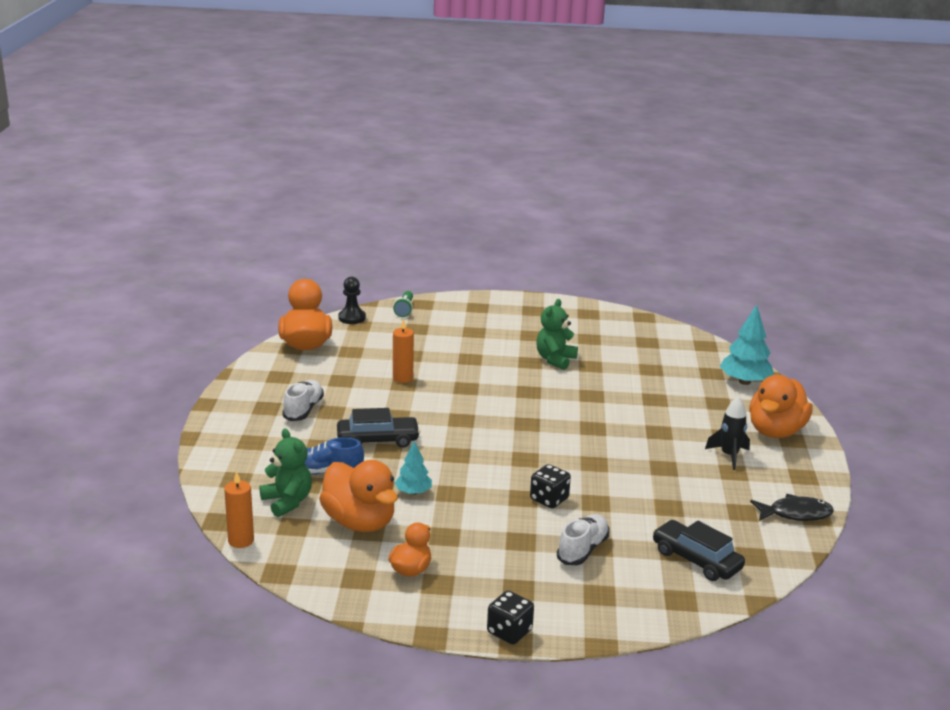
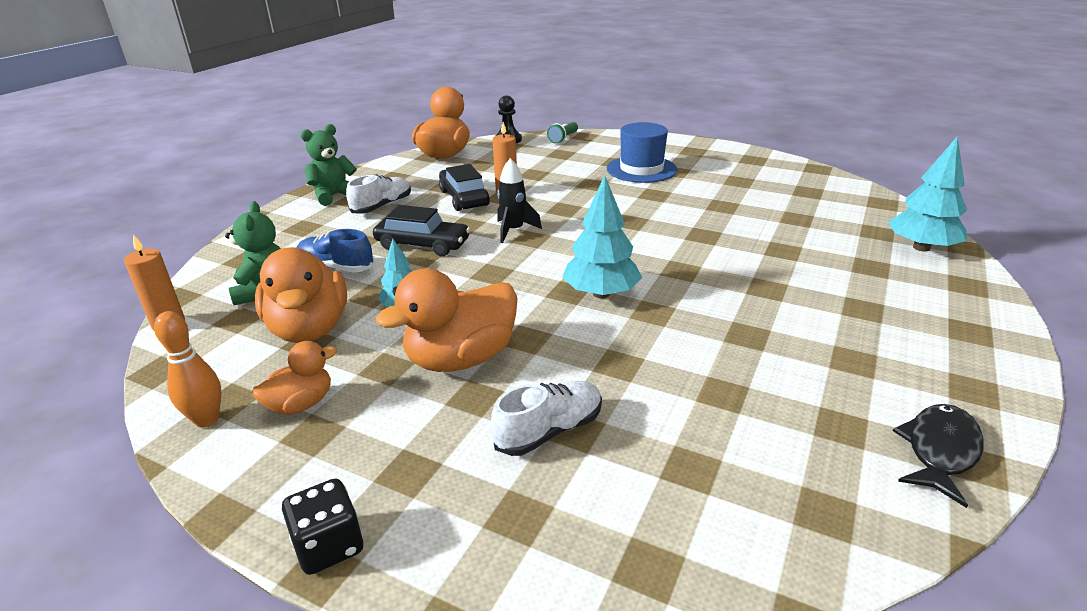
camera: 25 degrees right, 5 degrees up
(357, 592) = (207, 419): none -> orange bowling pin
(501, 337) = (641, 169): none -> blue hat
(549, 456) = (601, 293): none -> turquoise tree
(549, 499) = (558, 347): black dice -> none
(555, 360) = (685, 195): green teddy bear -> green teddy bear (334, 196)
(696, 560) = (720, 494): black car -> black car (464, 198)
(729, 456) = (857, 336): black rocket -> black rocket (514, 230)
(775, 431) = (946, 315): orange duck -> orange duck (461, 359)
(795, 514) = (939, 451): black fish -> black fish turned 75 degrees counterclockwise

